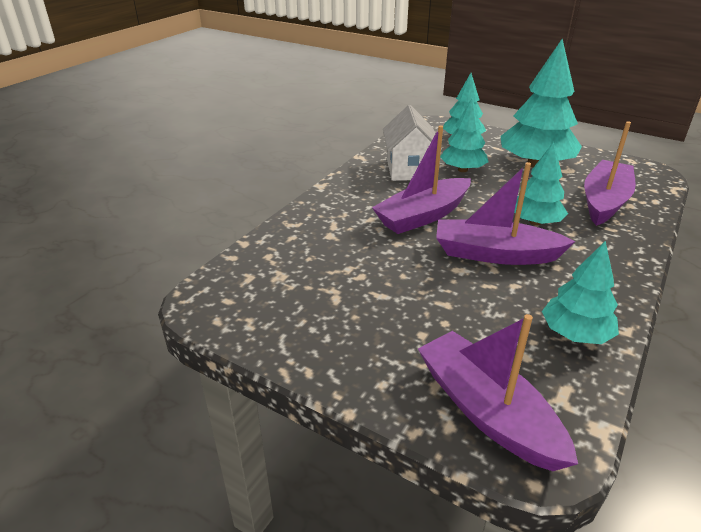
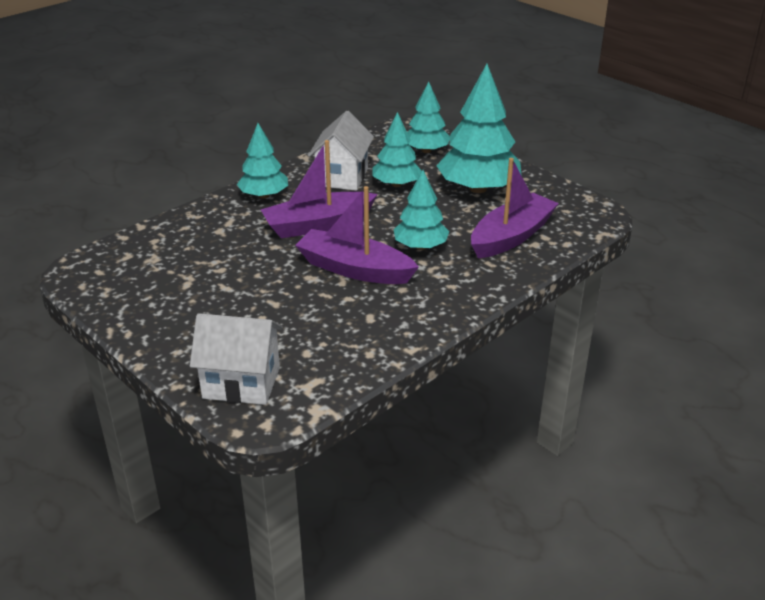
camera: 15 degrees right, 0 degrees up
(487, 411) = (241, 383): purple boat -> white house
(575, 334) = (364, 344): turquoise tree -> turquoise tree (264, 195)

